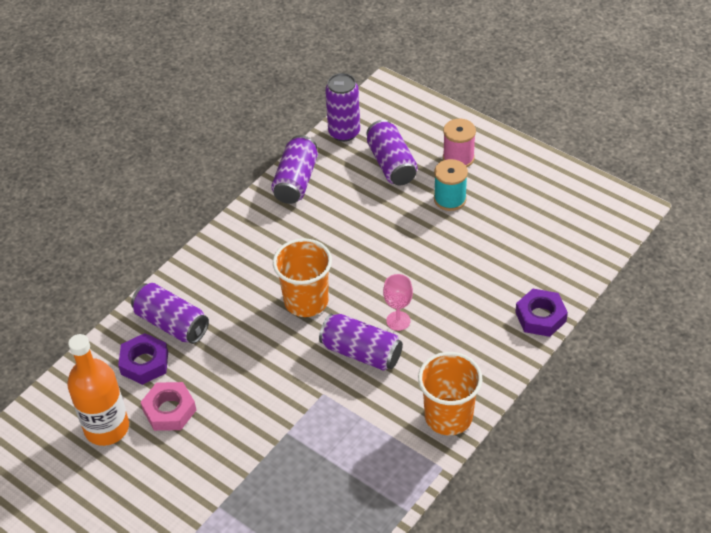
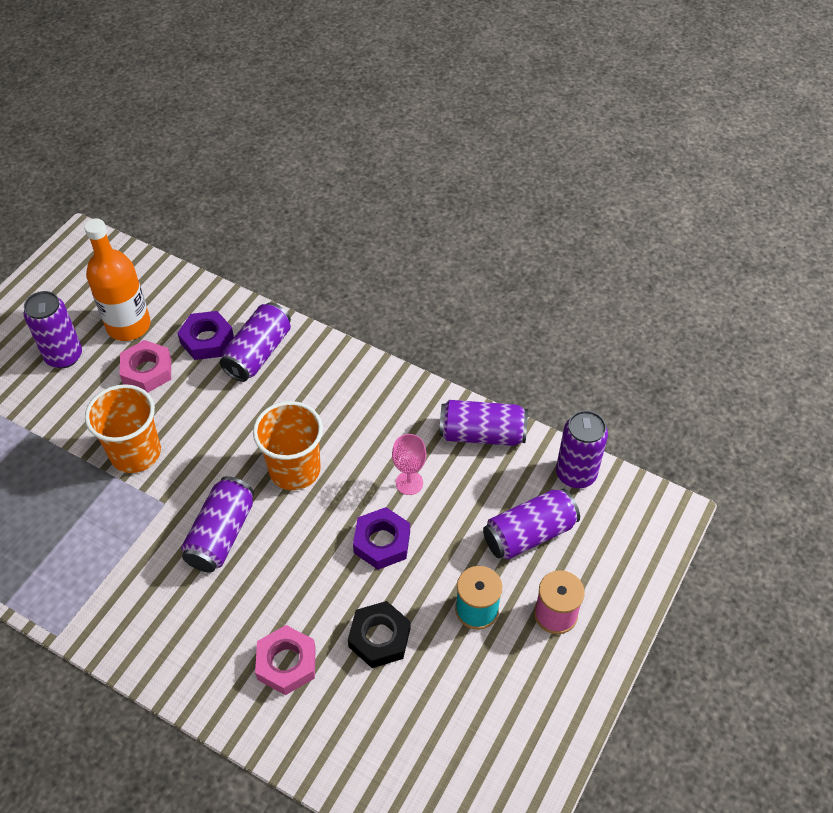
camera: 80 degrees right, 5 degrees up
(131, 482) = (64, 356): none -> purple can
(398, 321) = (269, 568): pink goblet -> pink goblet (409, 483)
(448, 416) = (127, 636): orange cup -> orange cup (135, 453)
(467, 255) = (379, 638): none -> black nut
(482, 312) = (286, 663): none -> pink nut
(540, 317) = (281, 737): purple nut -> purple nut (382, 542)

